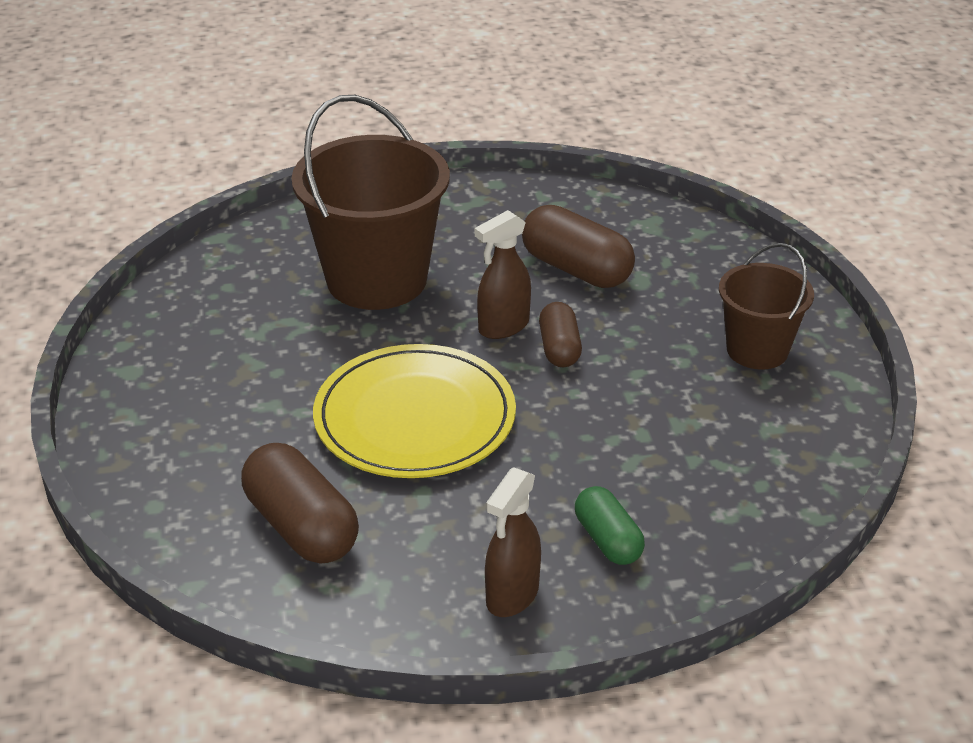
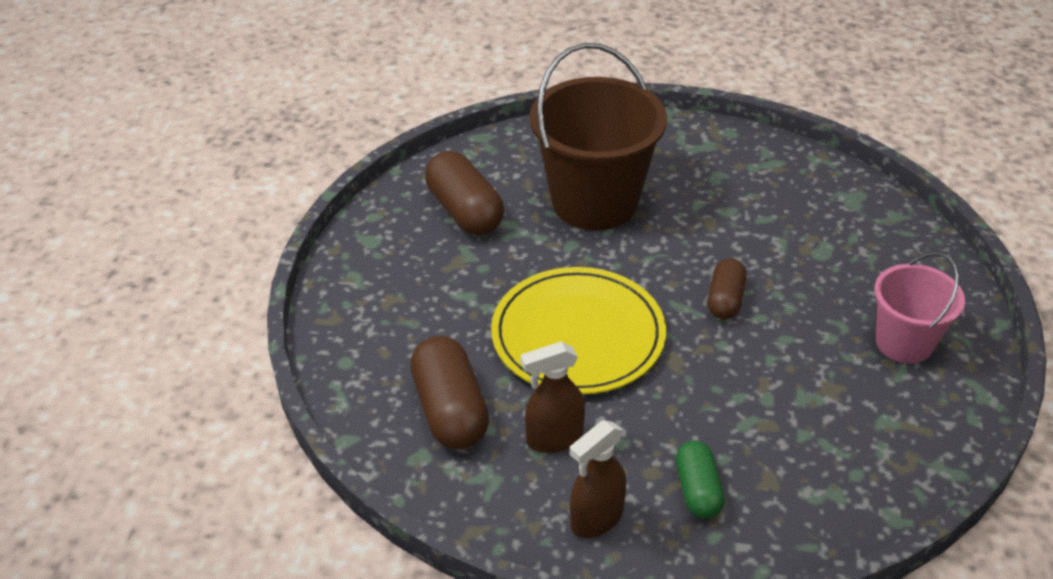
camera: 20 degrees right, 5 degrees up
(503, 327) = (684, 269): brown spray bottle -> brown spray bottle (554, 439)
(576, 269) = (769, 228): brown capsule -> brown capsule (464, 211)
(757, 350) = (904, 342): brown bucket -> pink bucket

